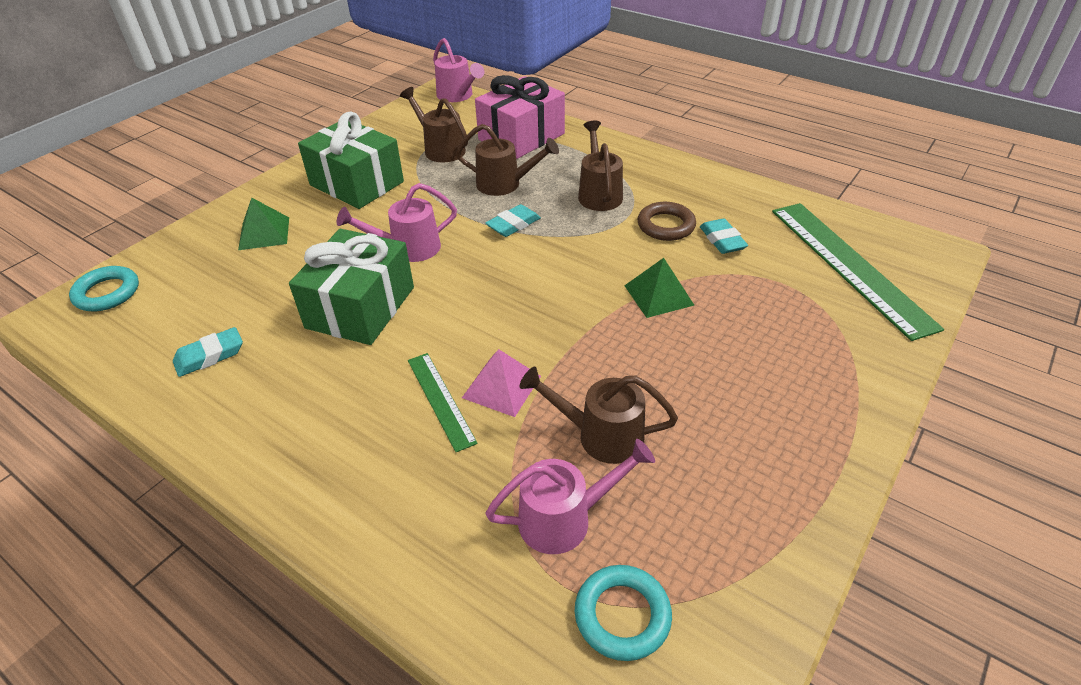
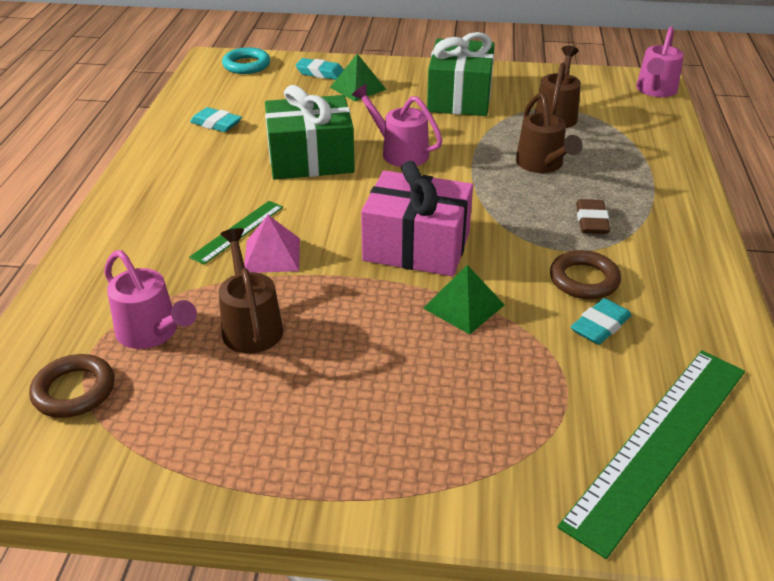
camera: 60 degrees right, 5 degrees down
(513, 225) = (485, 190): turquoise eraser -> turquoise eraser (320, 73)
(521, 137) = (632, 146): pink gift -> pink gift (417, 246)
(599, 193) = (591, 221): brown watering can -> brown eraser
(622, 615) = (74, 391): turquoise ring -> brown ring

